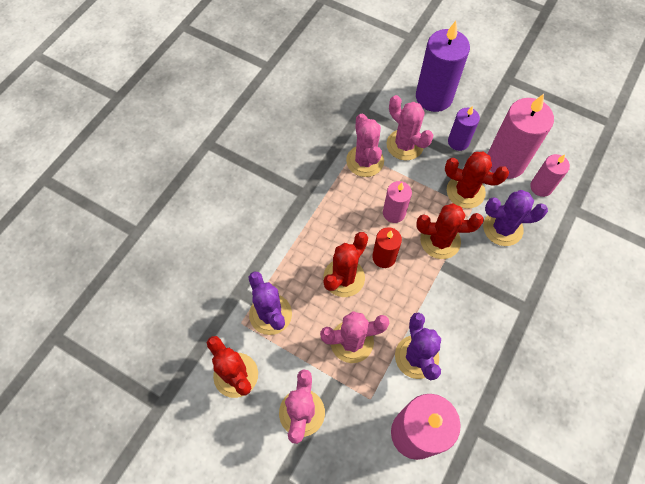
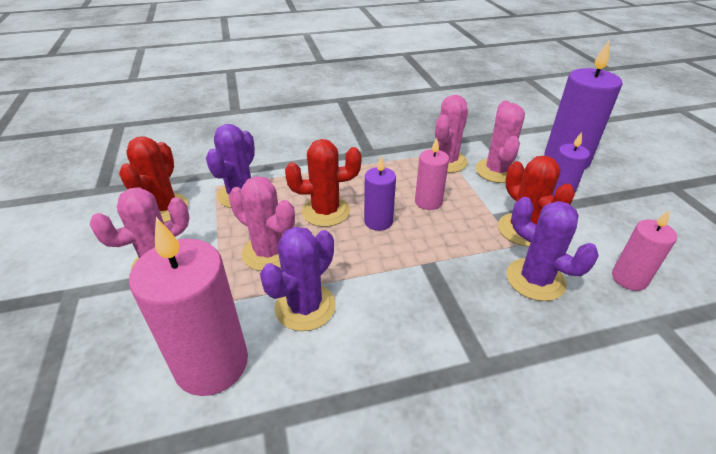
camera: 45 degrees right, 25 degrees down
(384, 257) = (378, 221): red candle -> purple candle
(440, 241) = (449, 245): red cactus -> none
(505, 162) = (600, 236): pink candle -> none

